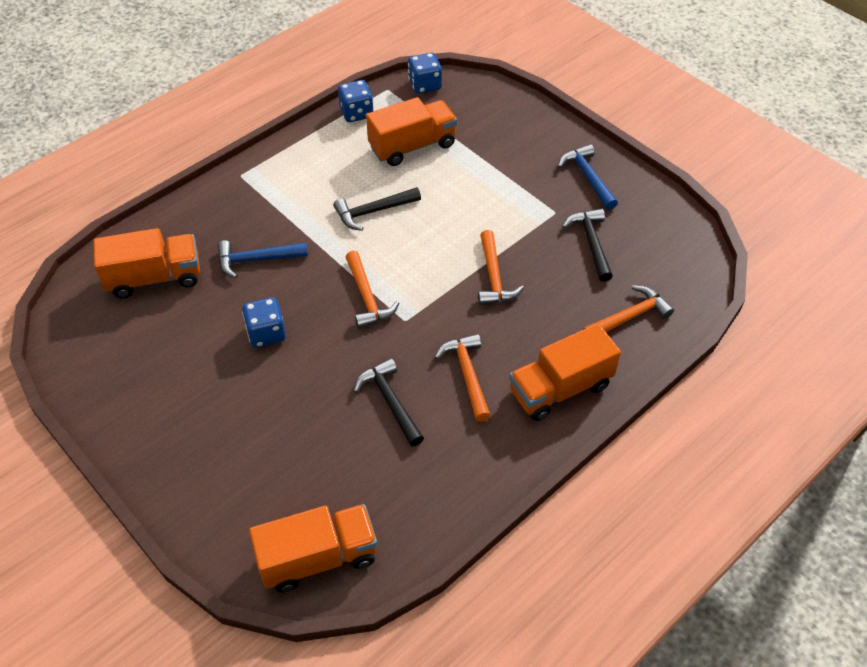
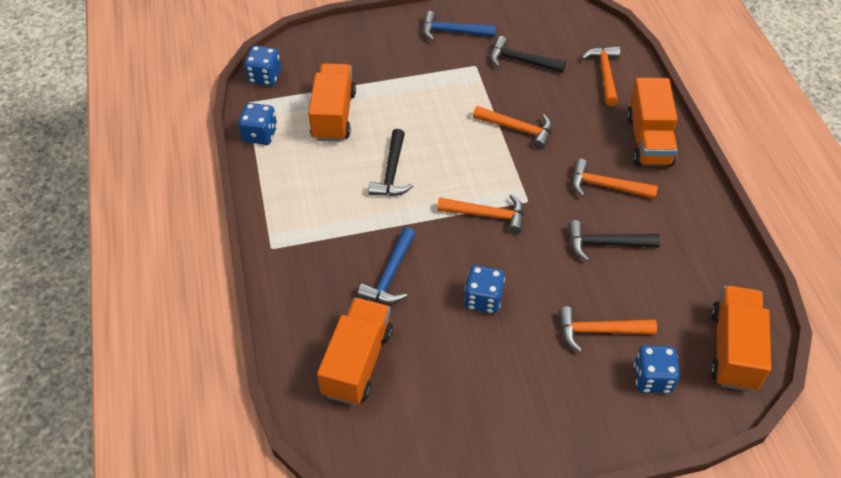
camera: 60 degrees left, 0 degrees up
(245, 497) = (652, 378): none -> blue dice
(279, 434) = (599, 331): none -> orange hammer

